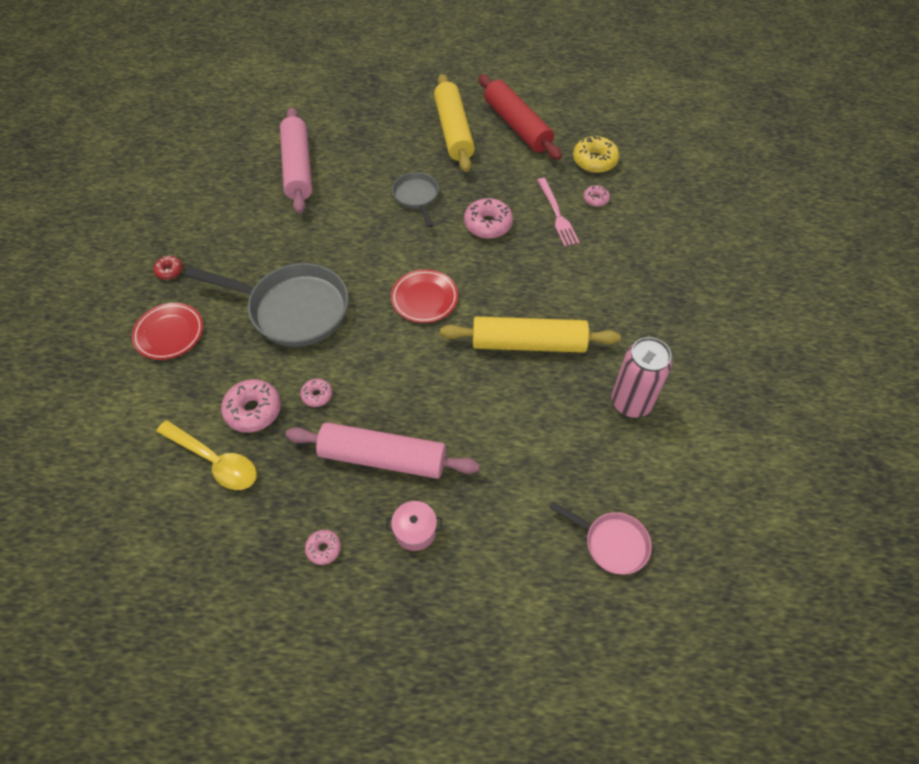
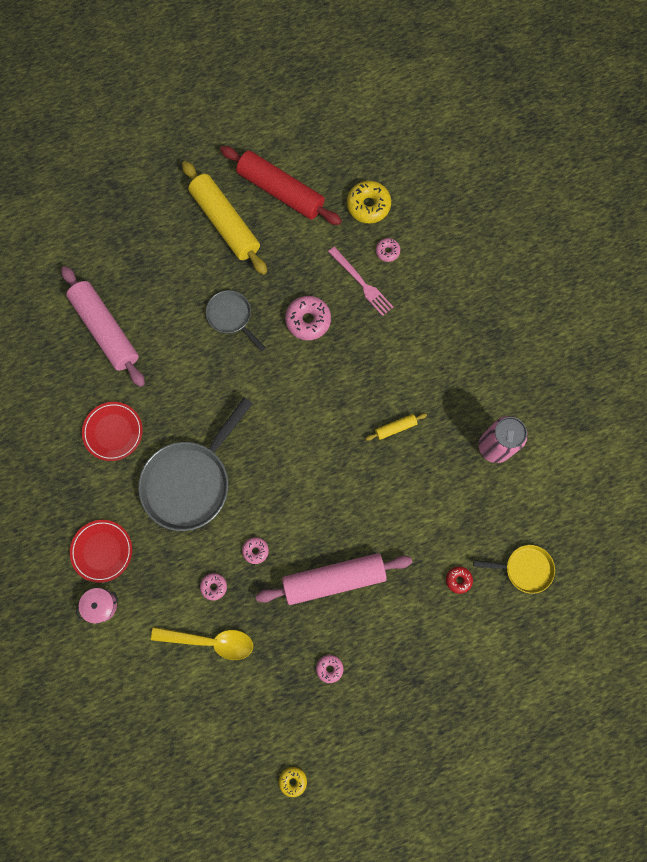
camera: 25 degrees left, 20 degrees up
(169, 271) = (61, 492): red donut -> red donut (458, 580)
(204, 658) = (293, 780): none -> yellow donut
(253, 410) = (214, 586): pink donut -> pink donut, size x0.55
(293, 309) = (190, 481): grey pan -> grey pan turned 135 degrees clockwise
(415, 531) = (386, 624): pink pot -> pink pot (101, 605)
(424, 298) = (292, 422): red plate -> red plate (113, 432)
(528, 343) = (395, 428): yellow rolling pin -> yellow rolling pin, size x0.43
(612, 543) = (524, 568): pink pan -> yellow pan

